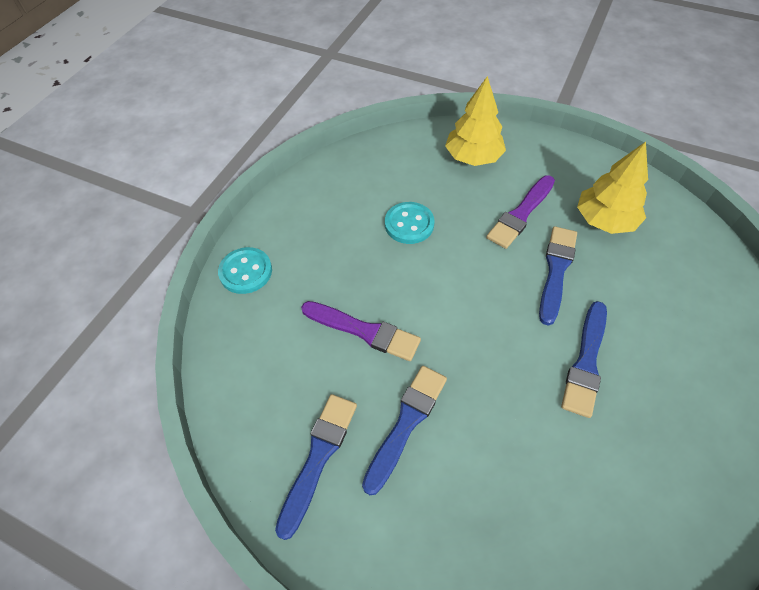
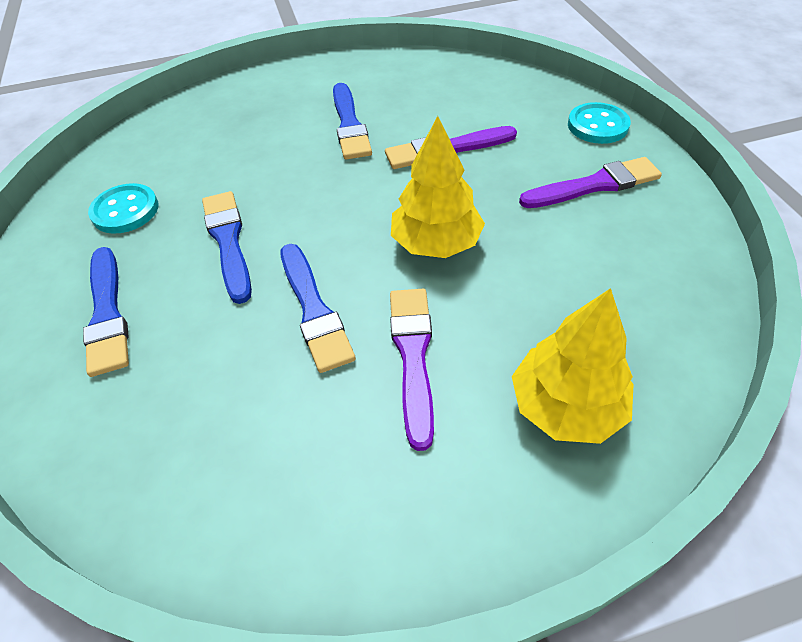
camera: 140 degrees right, 5 degrees down
(316, 234) = (594, 185): none -> purple brush
(318, 457) = (389, 83): blue brush -> blue brush (107, 314)
(409, 224) = (524, 253): turquoise button -> turquoise button (125, 211)
(605, 220) = (292, 429): yellow tree -> yellow tree (436, 243)

